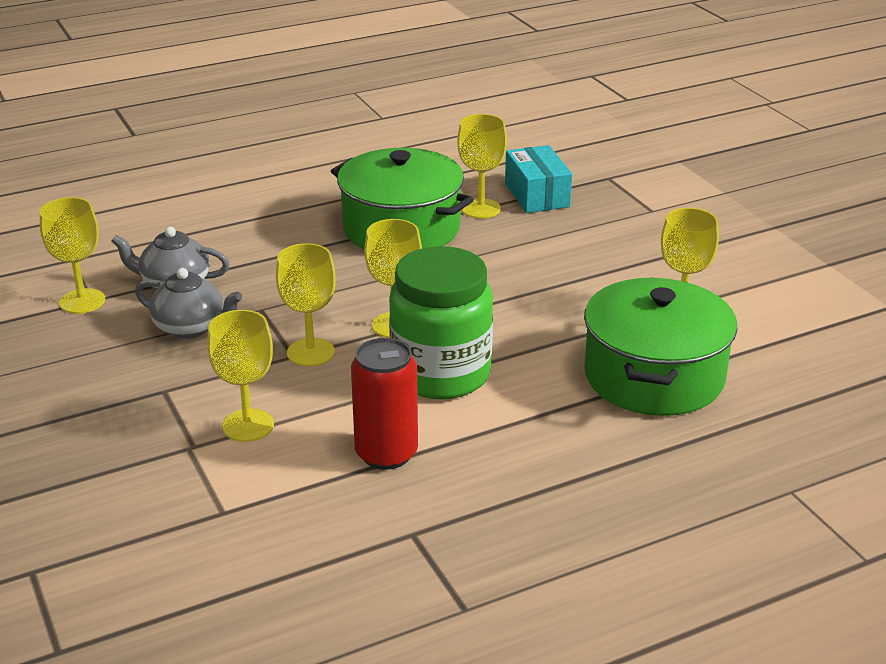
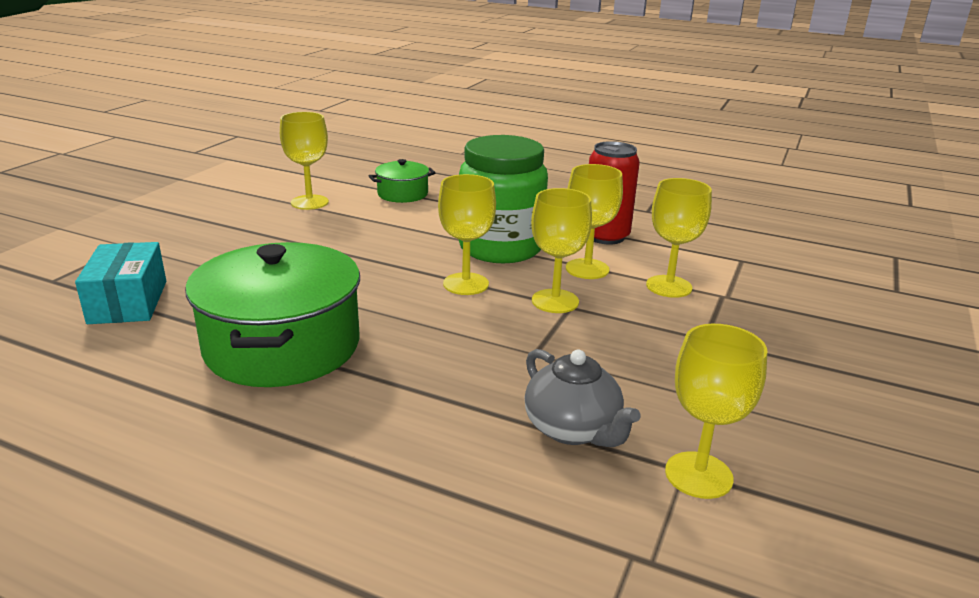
camera: 130 degrees left, 5 degrees down
(191, 328) = (618, 373): grey teapot -> none
(480, 208) = (190, 320): yellow goblet -> yellow goblet (587, 269)
(537, 195) = (128, 302): turquoise box -> turquoise box turned 45 degrees counterclockwise
(654, 376) = (402, 194): green pot -> green pot, size x0.49

